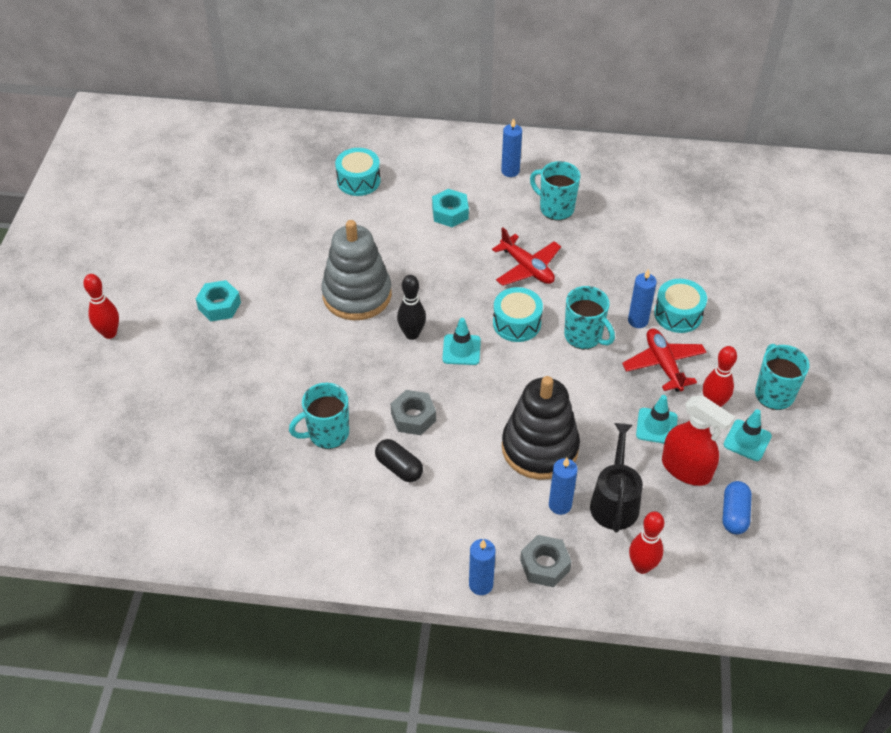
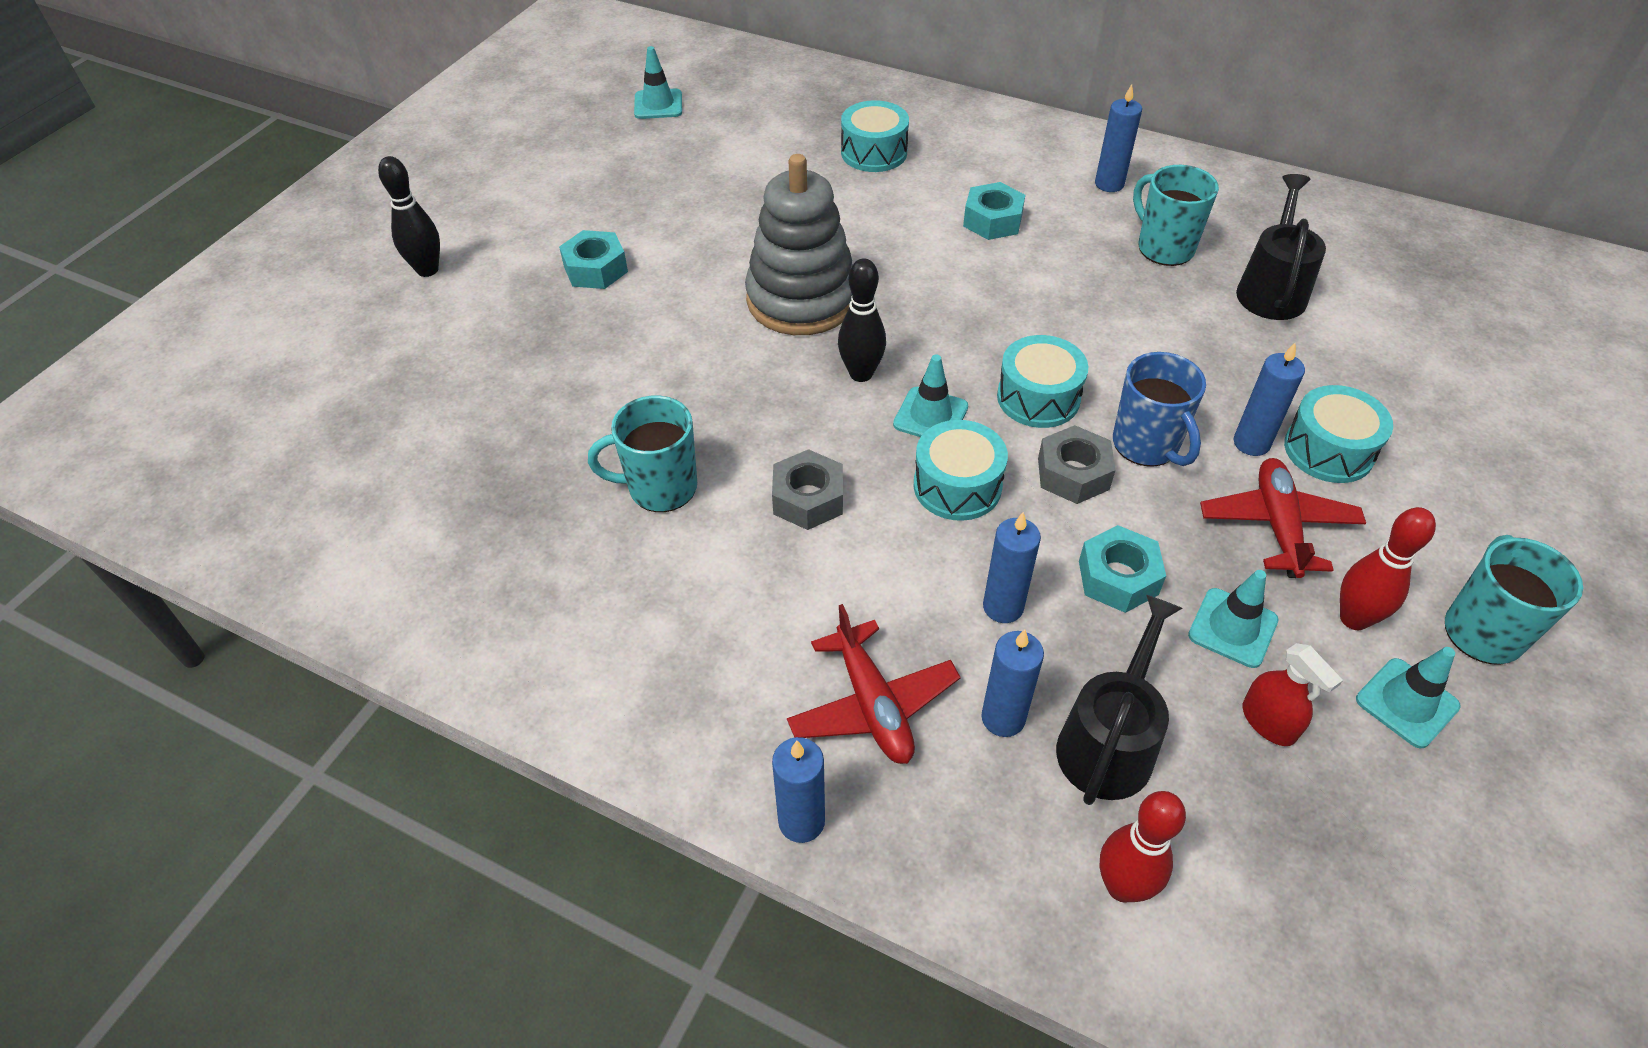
camera: 20 degrees right, 0 degrees up
(109, 333) = (427, 270): red bowling pin -> black bowling pin
(200, 175) = (658, 104): none -> turquoise traffic cone
(399, 467) = (749, 572): black capsule -> none
(491, 387) = (957, 486): none -> turquoise drum
(527, 268) = (1086, 321): red plane -> red plane (872, 705)
(539, 448) = (1003, 607): black stacking toy -> blue candle
(544, 565) = (933, 823): grey nut -> grey nut (1073, 474)
(584, 336) = (1147, 445): turquoise mug -> blue mug
(592, 415) = (1118, 577): none -> turquoise nut
(623, 222) = (1271, 290): none -> black watering can
(686, 469) = (1268, 722): red spray bottle -> red spray bottle, size x0.59
(734, 514) = (1344, 840): blue capsule -> none

